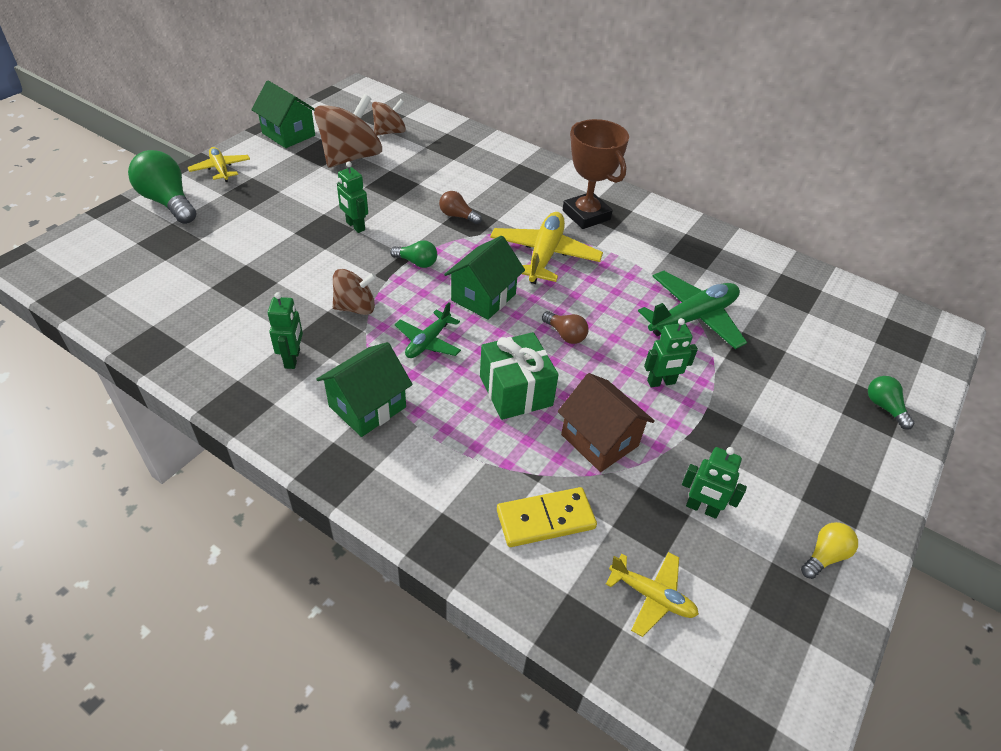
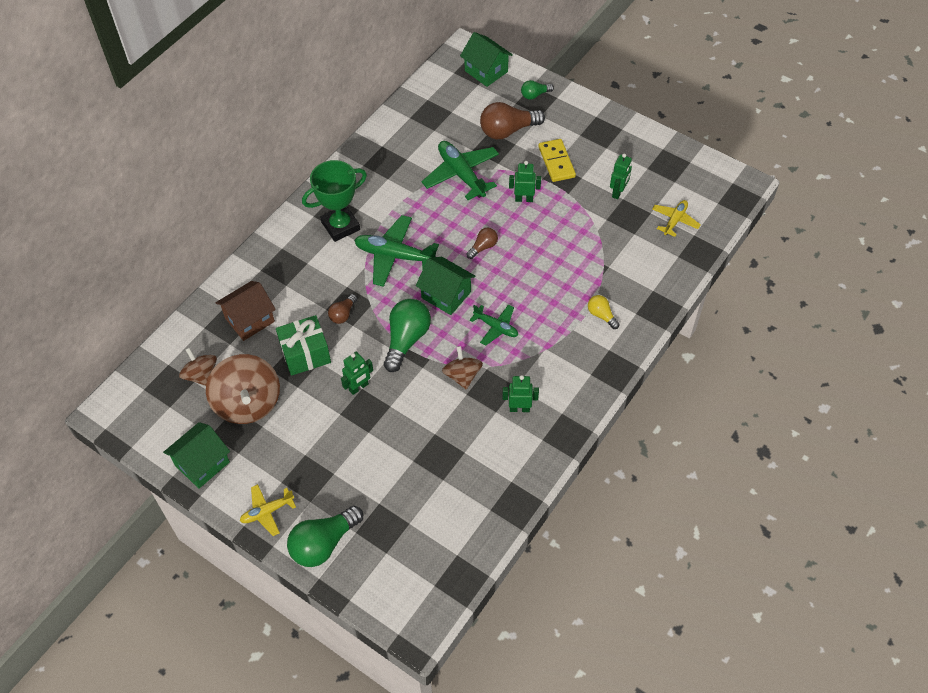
camera: 85 degrees left, 10 degrees up
(351, 157) = (248, 403): brown spinning top -> brown spinning top turned 150 degrees counterclockwise
(367, 406) = (560, 358): green house -> green house (486, 71)
(417, 262) = (406, 339): green light bulb -> green light bulb, size x1.90
(515, 391) = (538, 276): green gift -> green gift (305, 354)
(544, 256) = (395, 256): yellow plane -> green plane
(545, 519) = (634, 264): yellow domino -> yellow domino (556, 162)
(586, 215) = (340, 226): brown trophy -> green trophy
(599, 440) = (575, 235): brown house -> brown house (249, 320)
(661, 382) = (524, 199): green robot -> green robot turned 75 degrees counterclockwise
(793, 370) = (507, 131): none -> brown light bulb
(824, 556) = (641, 146): yellow light bulb -> yellow light bulb (601, 315)

